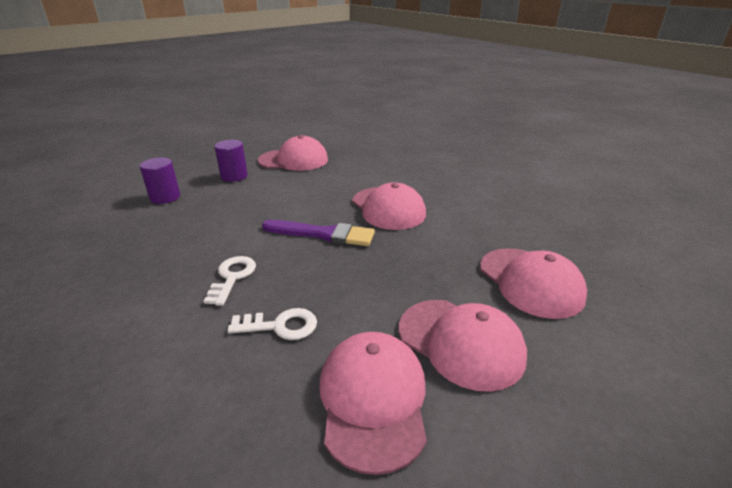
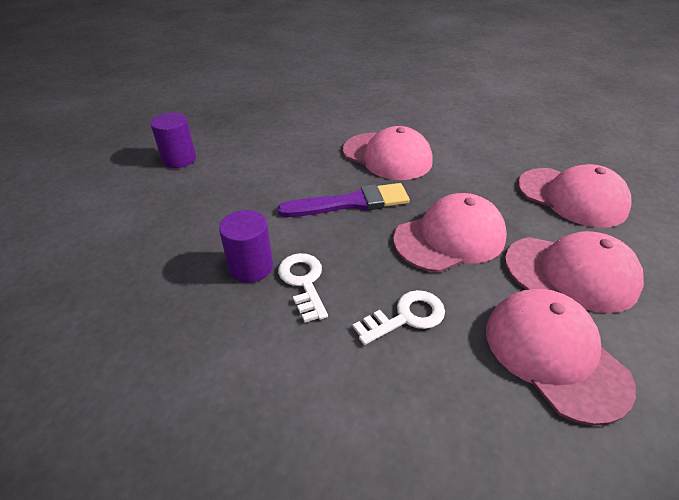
camera: 25 degrees left, 10 degrees up
(165, 197) = (116, 208): purple cylinder -> purple cylinder (251, 267)
(294, 160) = (232, 122): pink cap -> pink cap (450, 238)

